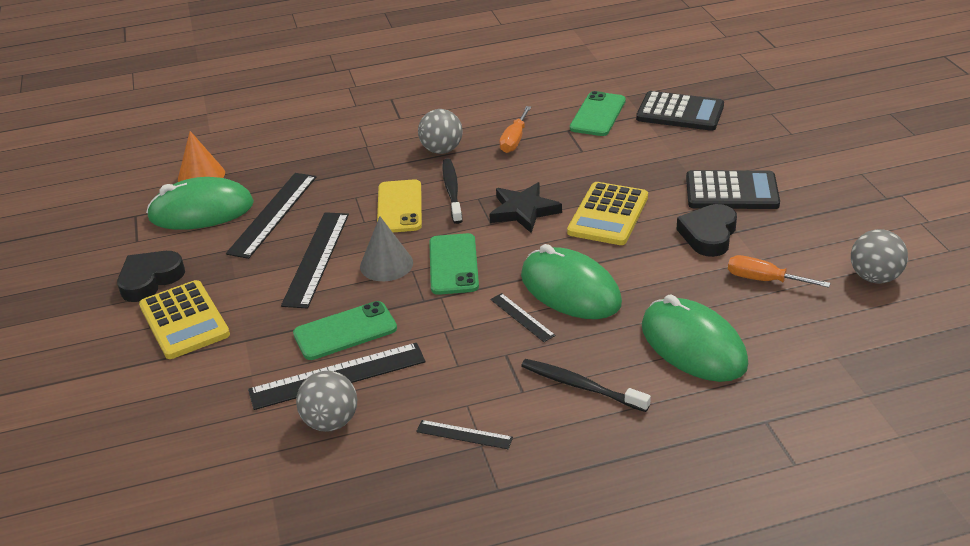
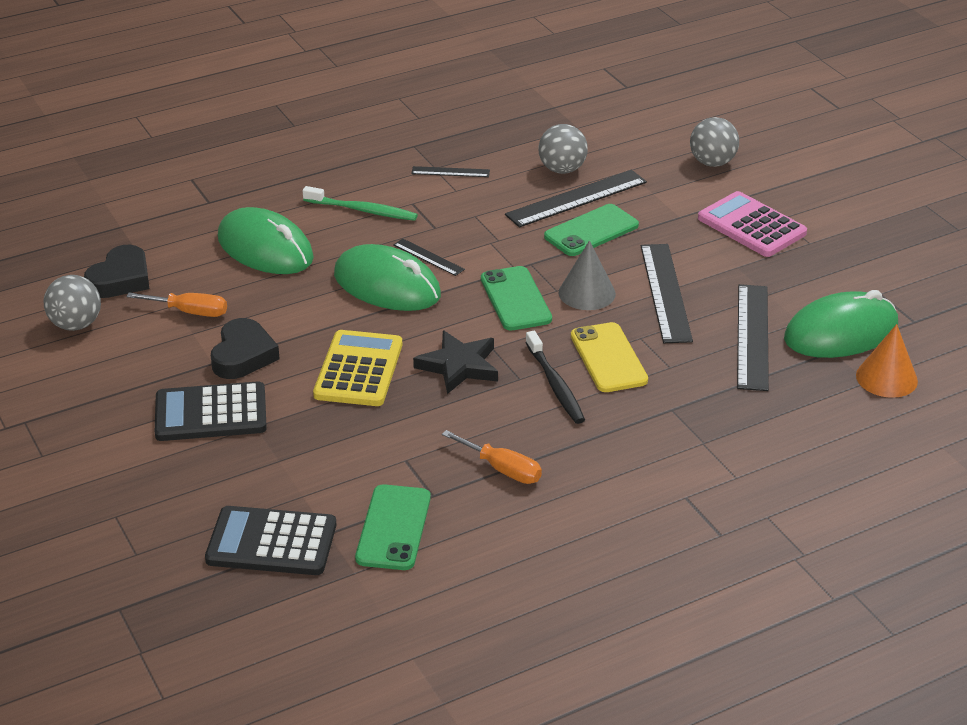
camera: 165 degrees right, 0 degrees up
(150, 280) = (822, 257): black heart -> black heart (121, 279)
(184, 320) = (751, 226): yellow calculator -> pink calculator
(442, 150) = (596, 444): grey ball -> grey ball (712, 163)
(514, 140) = (502, 469): orange screwdriver -> orange screwdriver turned 120 degrees clockwise
(581, 386) = (362, 210): black toothbrush -> green toothbrush

